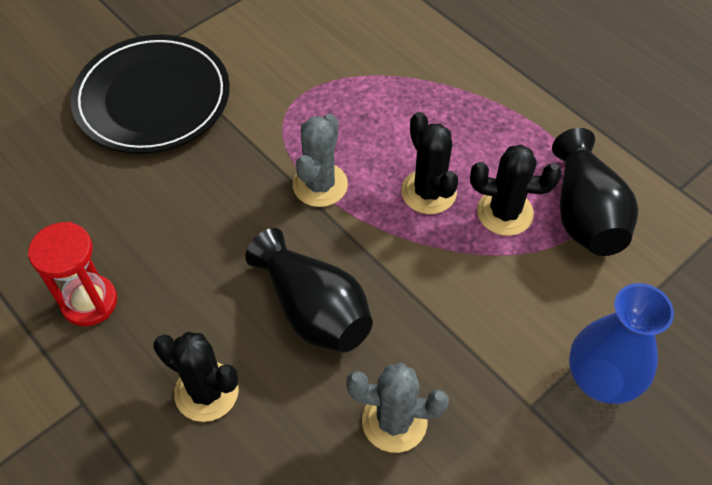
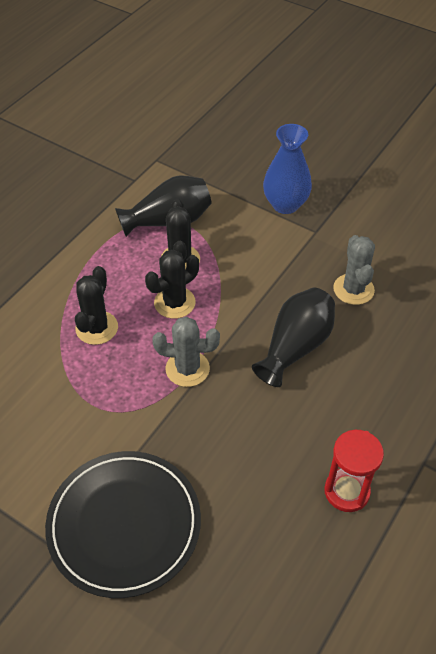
camera: 105 degrees left, 5 degrees down
(206, 391) = (380, 390): black cactus -> black cactus (97, 328)

